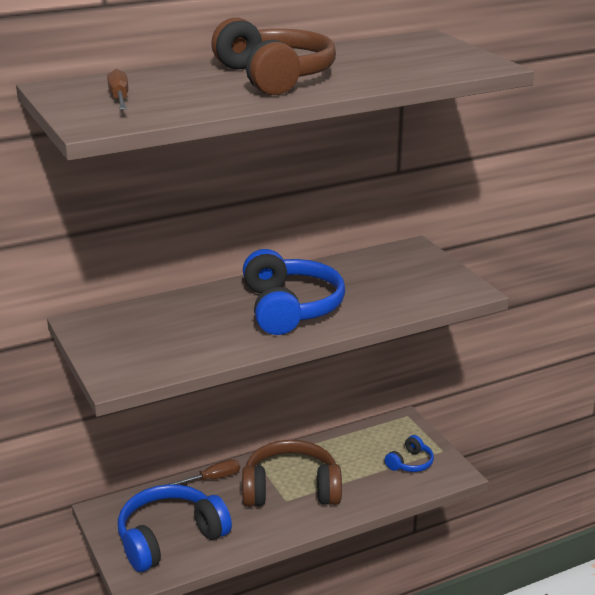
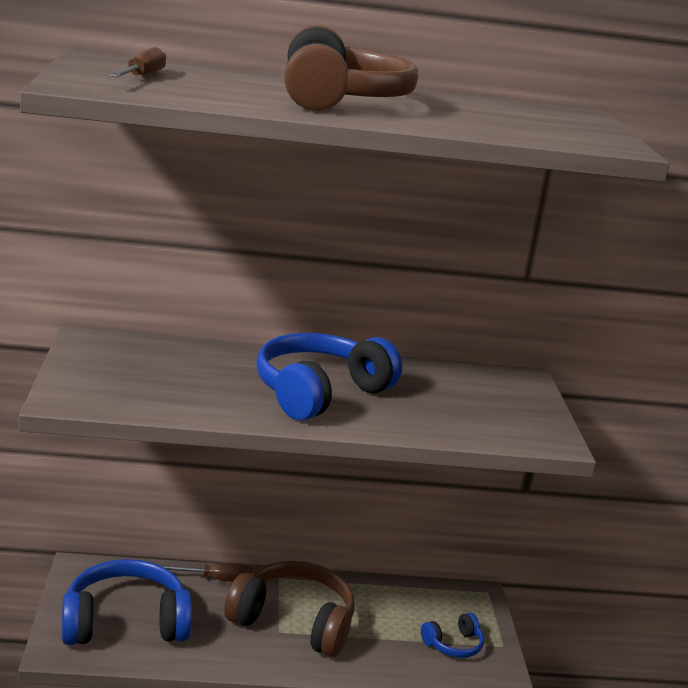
camera: 20 degrees right, 5 degrees down
(290, 308) = (319, 392): blue headphones -> blue headphones turned 150 degrees counterclockwise

